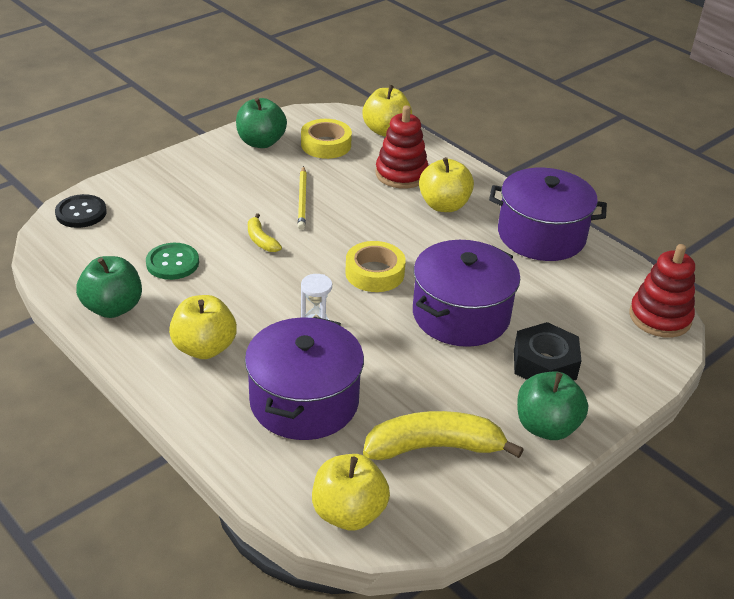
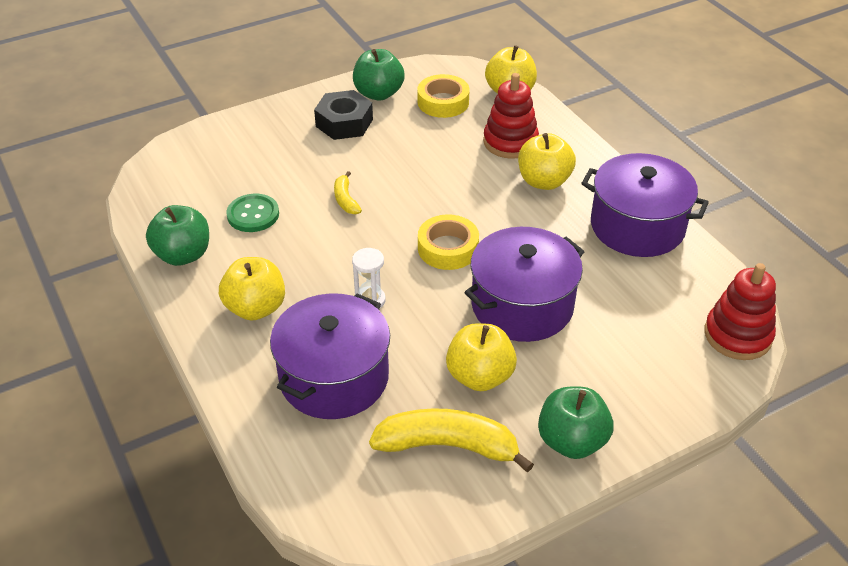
camera: 15 degrees right, 5 degrees up
(81, 213) = (183, 152): black button -> none
(302, 200) = (400, 160): yellow pencil -> none
(348, 513) = (340, 502): yellow apple -> yellow apple (480, 376)
(544, 364) = (593, 371): black nut -> black nut (344, 123)

